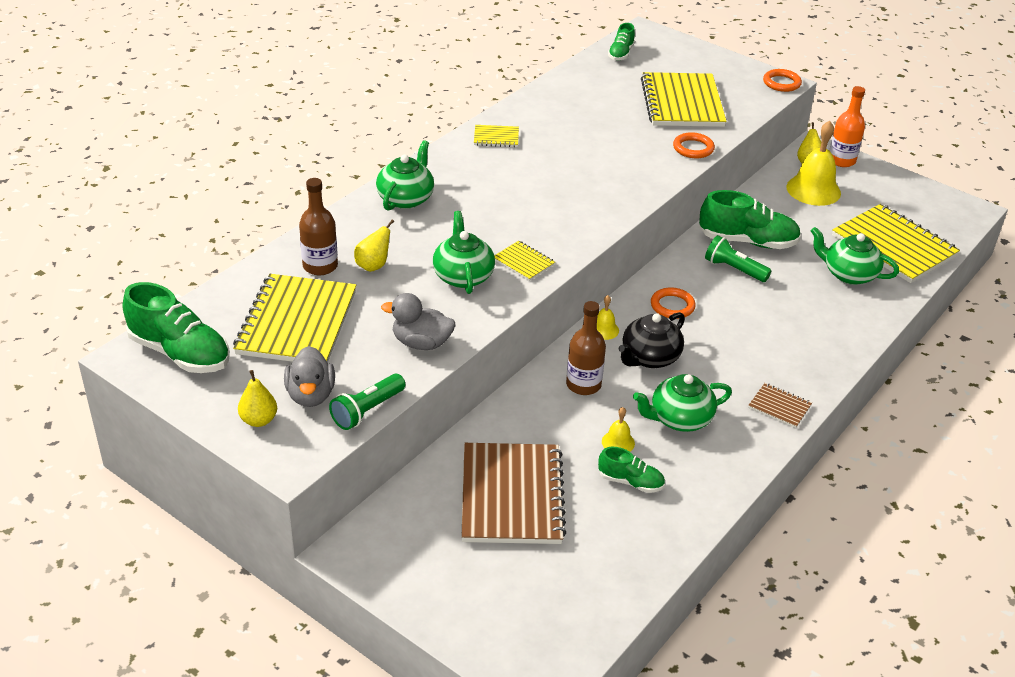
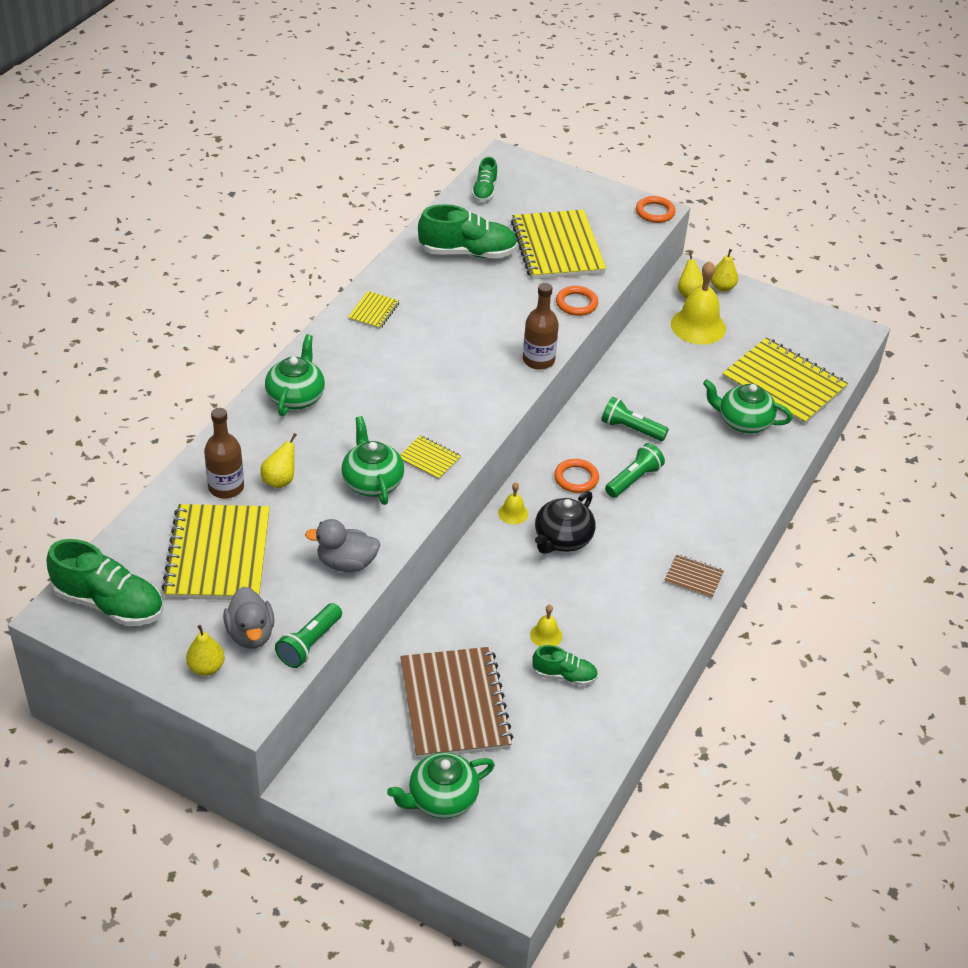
camera: 10 degrees left, 5 degrees up
(496, 137) = (374, 311): yellow notebook -> yellow notebook turned 60 degrees counterclockwise
(583, 385) = (503, 577): brown bottle -> brown bottle (538, 360)
(679, 419) = (601, 602): green teapot -> green teapot (441, 799)
(730, 313) = (634, 479): none -> green flashlight
(747, 241) = (640, 395): green shoe -> green shoe (468, 253)
(841, 160) = (722, 287): orange bottle -> yellow pear

